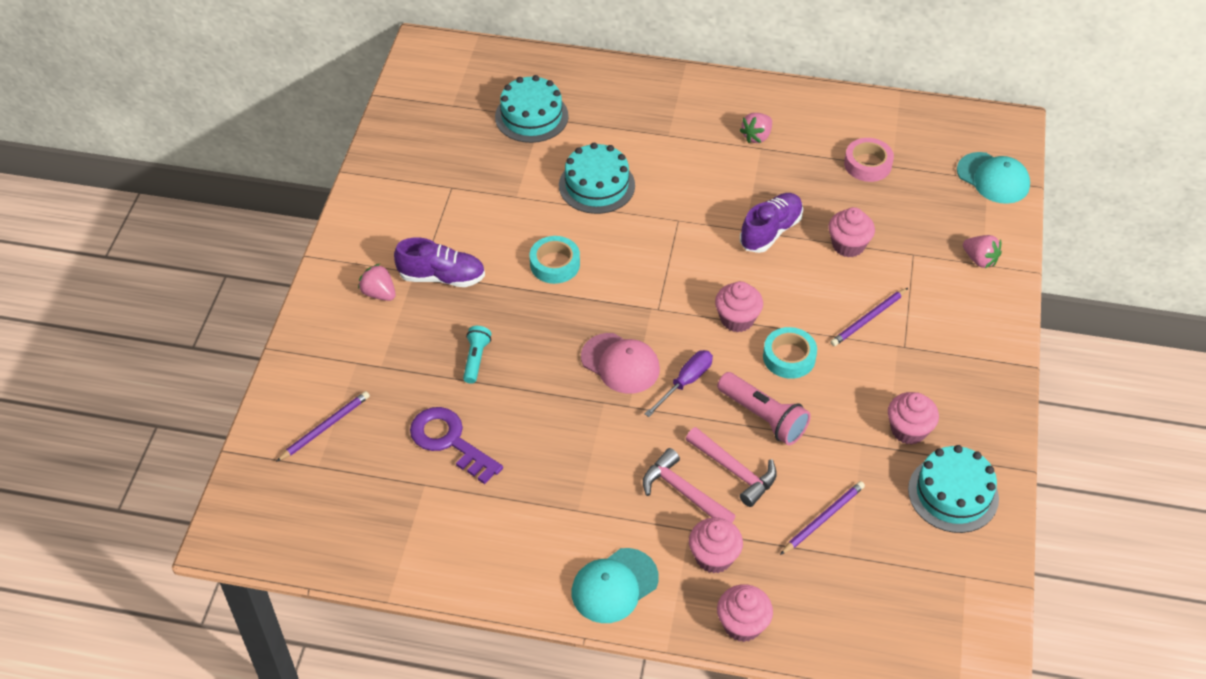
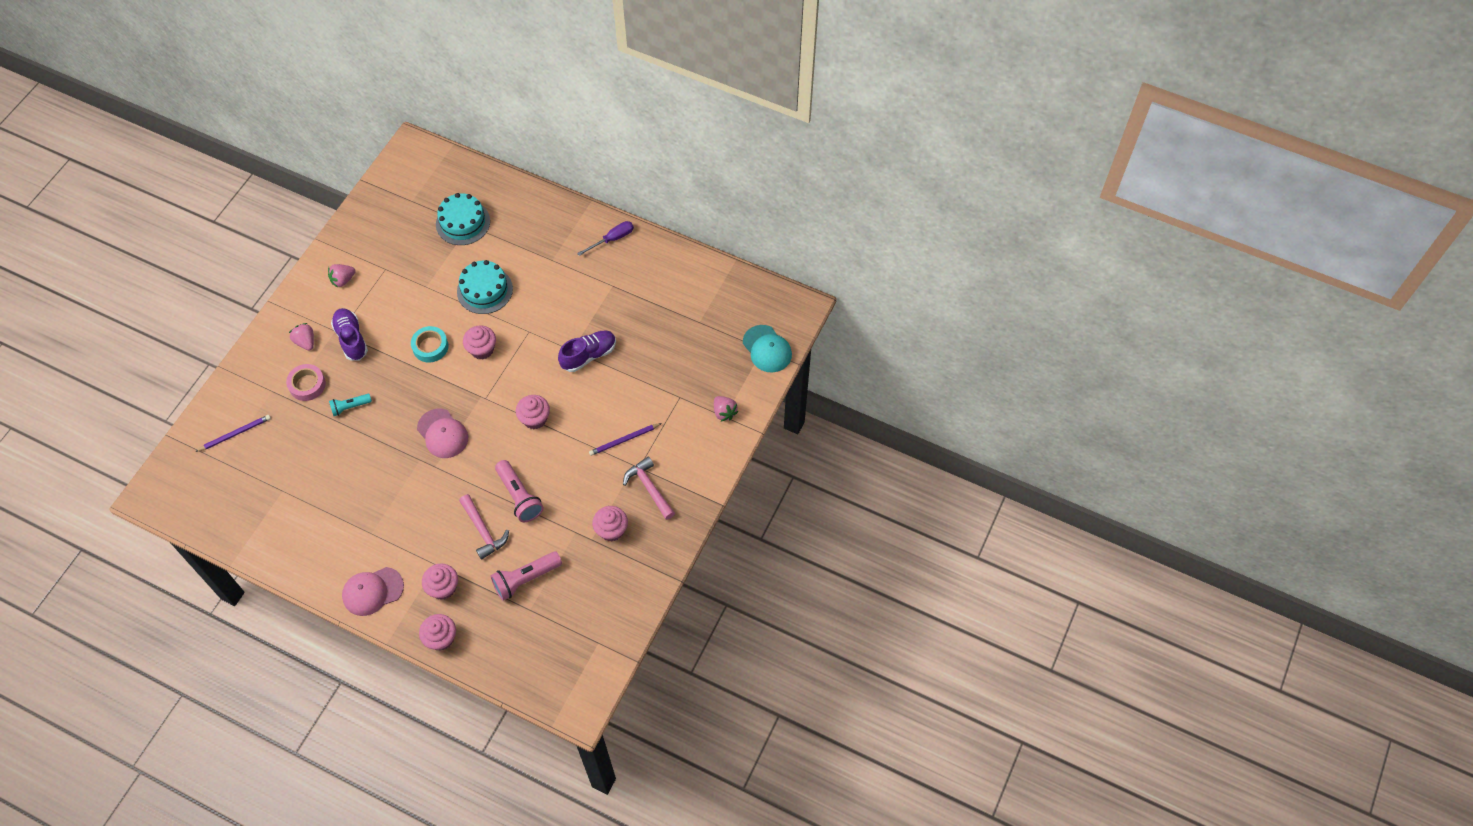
camera: 15 degrees right, 10 degrees up
(442, 277) = (351, 339): purple shoe -> purple shoe turned 135 degrees counterclockwise
(449, 441) = (309, 463): purple key -> none
(476, 359) = (350, 407): turquoise flashlight -> turquoise flashlight turned 135 degrees counterclockwise
(614, 586) = (372, 591): turquoise cap -> pink cap
(683, 492) = (443, 537): pink hammer -> pink hammer (649, 488)
(685, 382) = (479, 458): purple screwdriver -> purple screwdriver (612, 239)
(756, 136) = (614, 275): pink strawberry -> pink strawberry (343, 280)
(789, 357) = (557, 456): turquoise tape -> none
(823, 518) = (525, 579): purple pencil -> pink flashlight
(848, 245) = (637, 379): pink cupcake -> pink cupcake (482, 349)
(867, 164) = (682, 316): pink tape -> pink tape (307, 385)
(953, 494) = (618, 583): turquoise cake -> none

